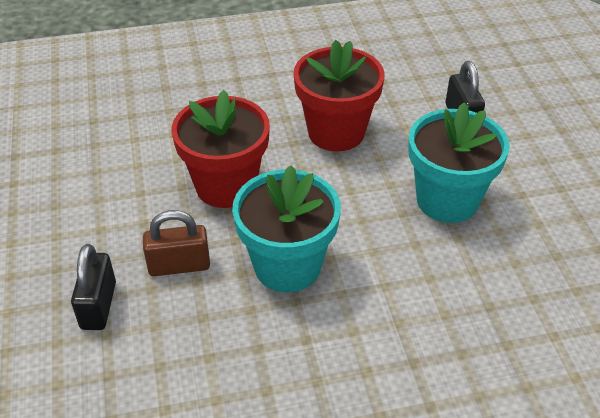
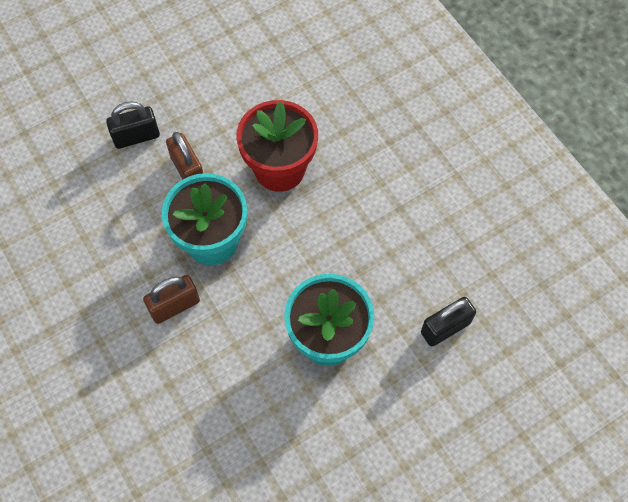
camera: 70 degrees right, 20 degrees up
(336, 132) = (378, 228): red flower pot -> none
(358, 322) = (174, 306): none -> brown padlock

